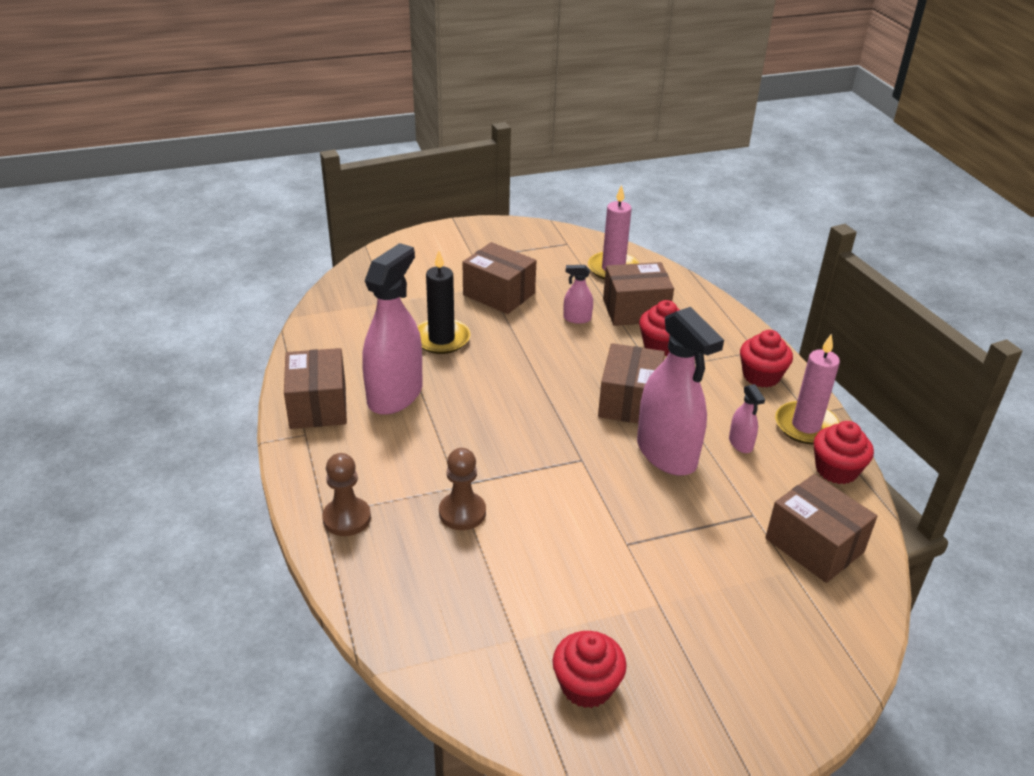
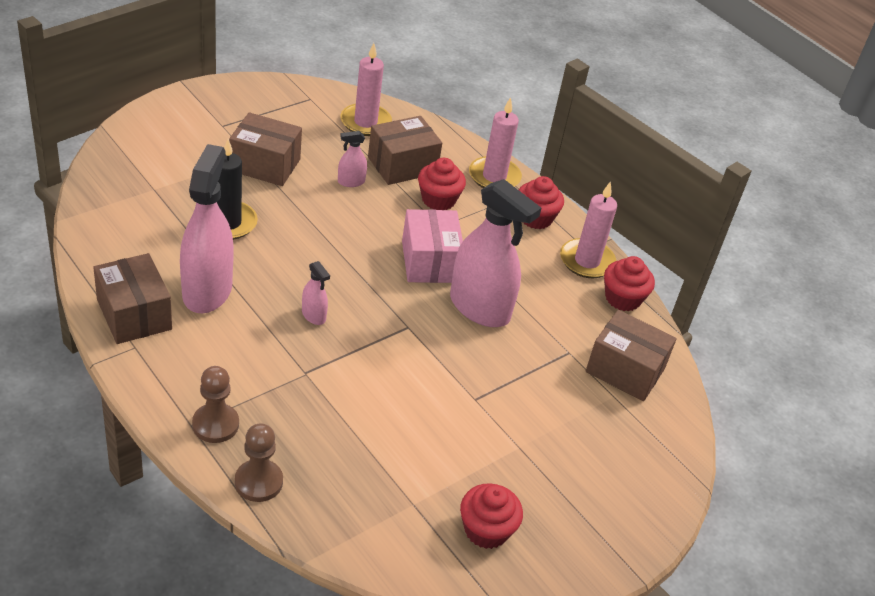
camera: 25 degrees left, 5 degrees up
(462, 512) = (321, 398): brown pawn -> brown pawn (258, 482)
(629, 401) = (430, 261): brown box -> pink box
(729, 332) = (494, 177): none -> pink candle
(740, 443) = (538, 287): pink spray bottle -> pink spray bottle (313, 315)

